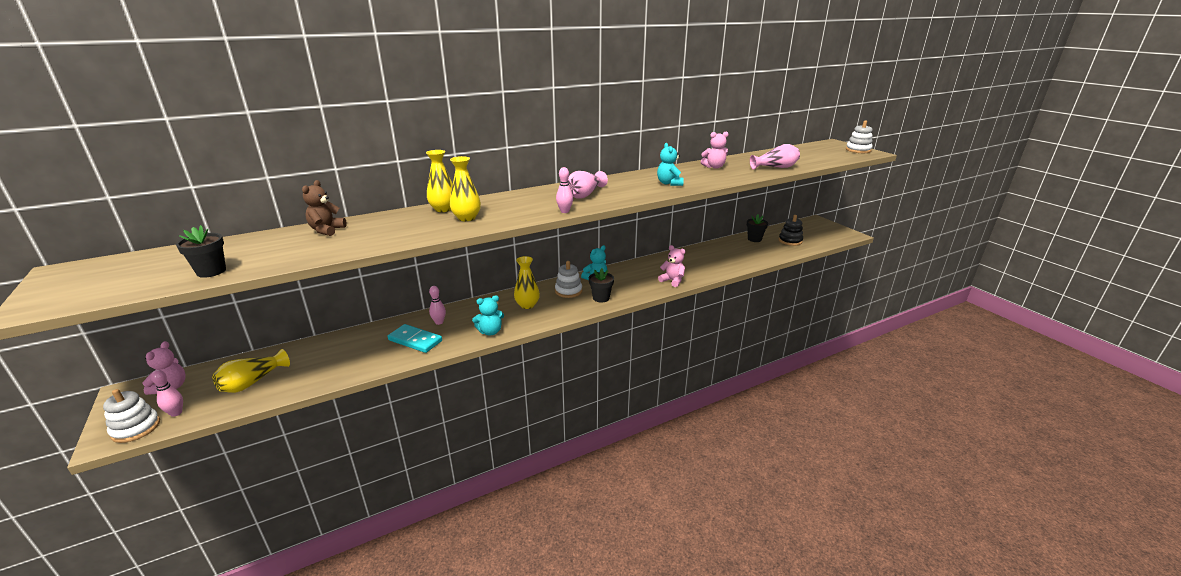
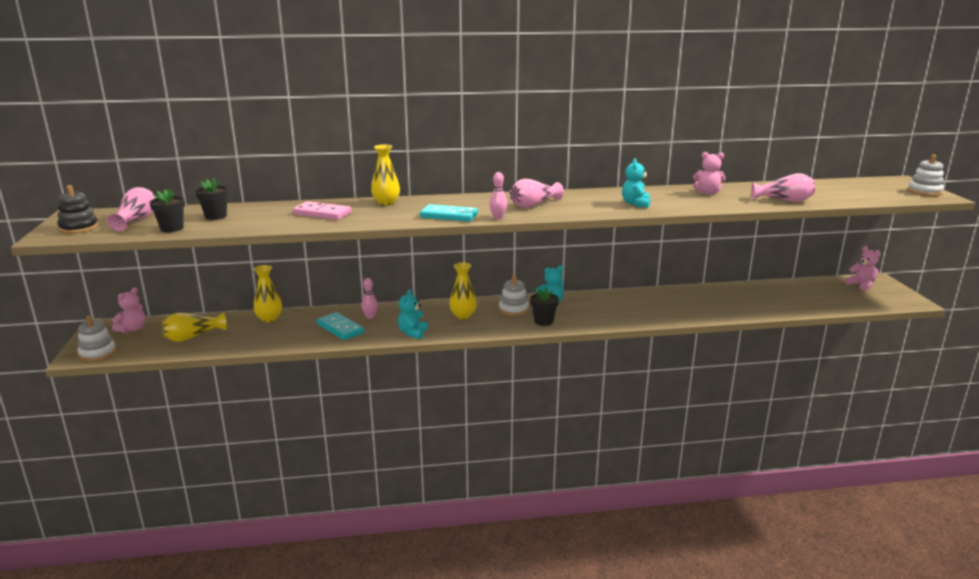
camera: 20 degrees right, 5 degrees down
(156, 267) = (136, 220): none -> pink vase
(176, 413) = (129, 348): pink bowling pin -> none
(327, 230) = (275, 209): brown teddy bear -> none
(384, 229) = (322, 213): none -> pink domino
(467, 218) = (401, 213): yellow vase -> yellow vase (269, 319)
(490, 332) = (412, 333): turquoise teddy bear -> turquoise teddy bear turned 105 degrees clockwise
(517, 215) = (449, 216): none -> turquoise domino
(672, 281) = (636, 317): pink teddy bear -> pink teddy bear (861, 285)
(754, 239) = (773, 289): black flower pot -> black flower pot (216, 216)
(790, 241) = (820, 297): black stacking toy -> black stacking toy (79, 228)

